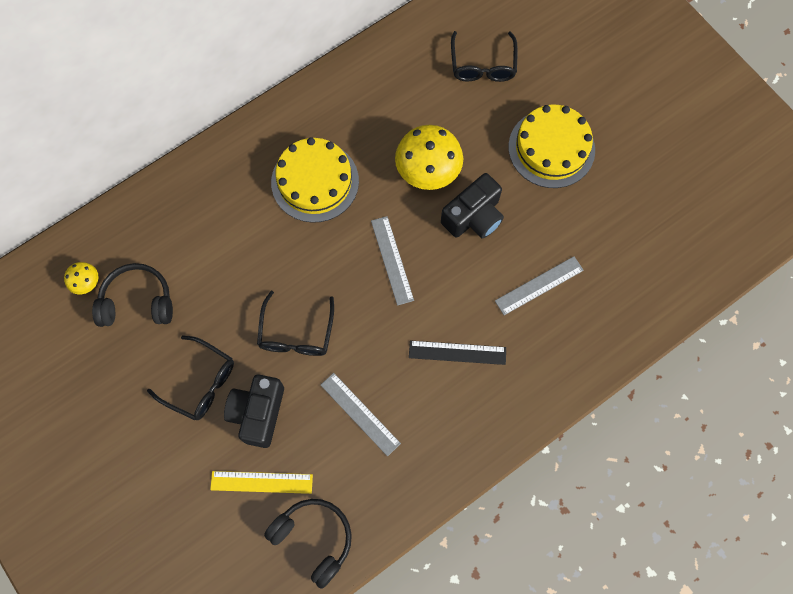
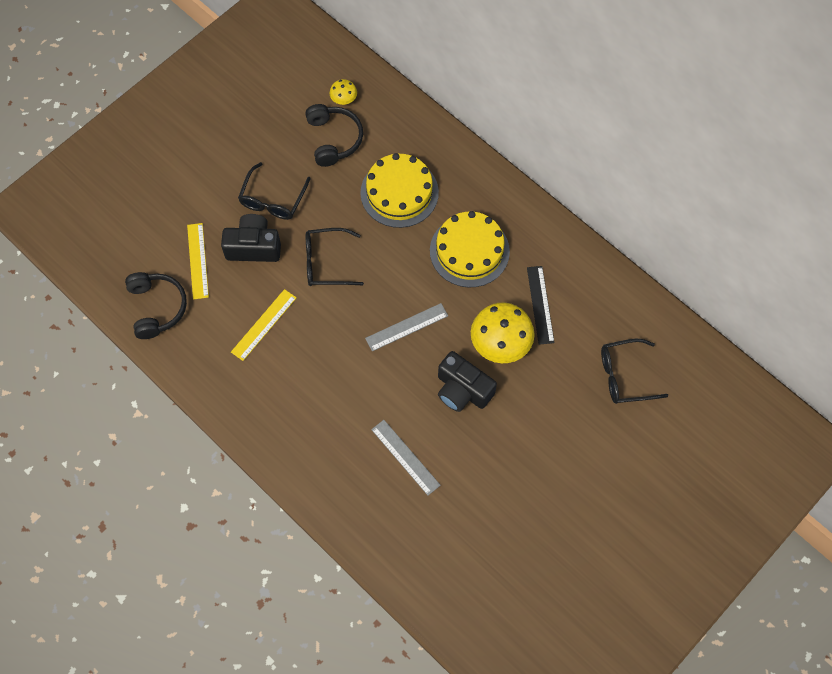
camera: 80 degrees right, 5 degrees down
(313, 539) = (157, 308): black headphones -> black headphones turned 45 degrees counterclockwise
(360, 414) = (264, 324): grey ruler -> yellow ruler
(457, 352) = (330, 395): black ruler -> black ruler (540, 304)
(551, 148) = (549, 451): yellow cake -> yellow cake (399, 192)

